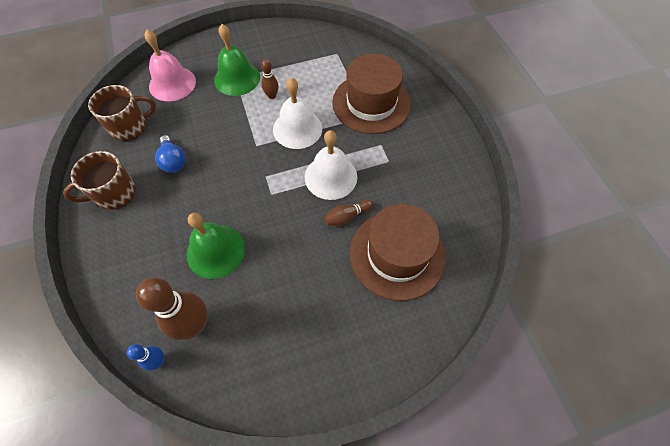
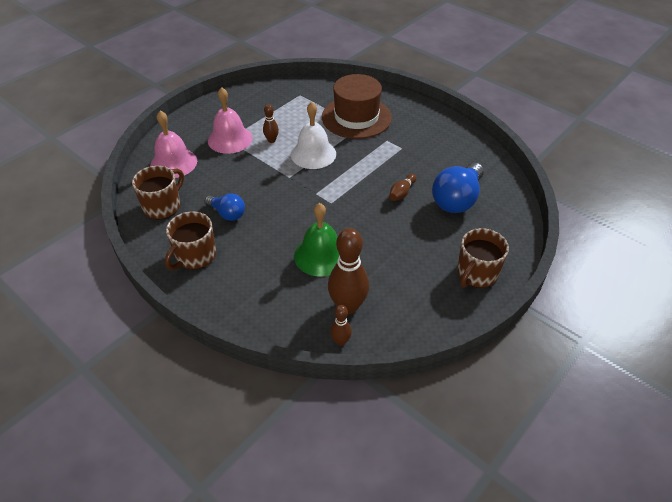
camera: 30 degrees left, 15 degrees down
(158, 361) = (340, 341): blue bowling pin -> brown bowling pin
(237, 78) = (230, 139): green bell -> pink bell
(330, 177) = (367, 174): white bell -> none
(345, 359) = (476, 274): none -> brown mug
(397, 254) = (457, 199): brown hat -> blue light bulb

